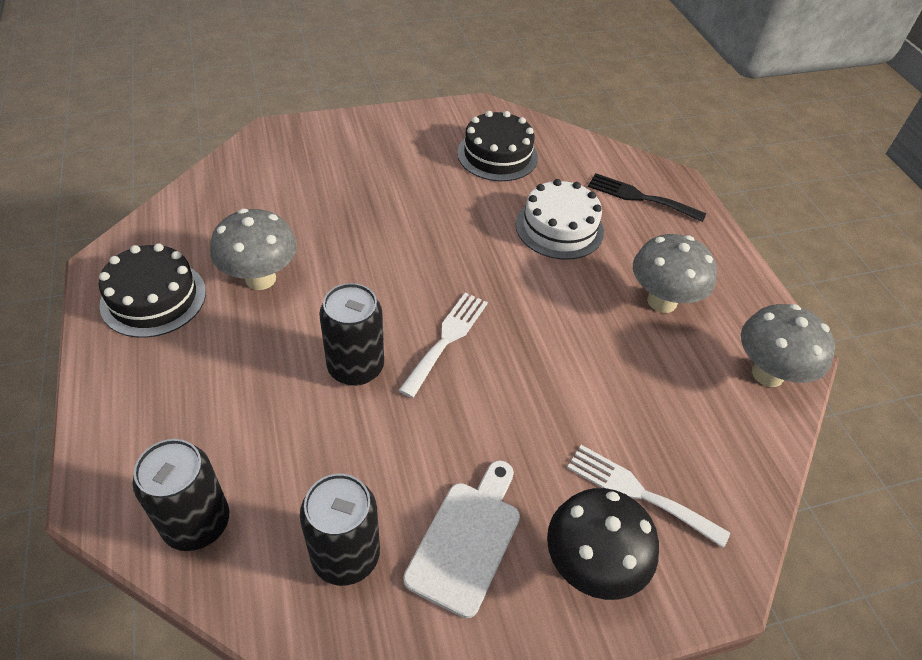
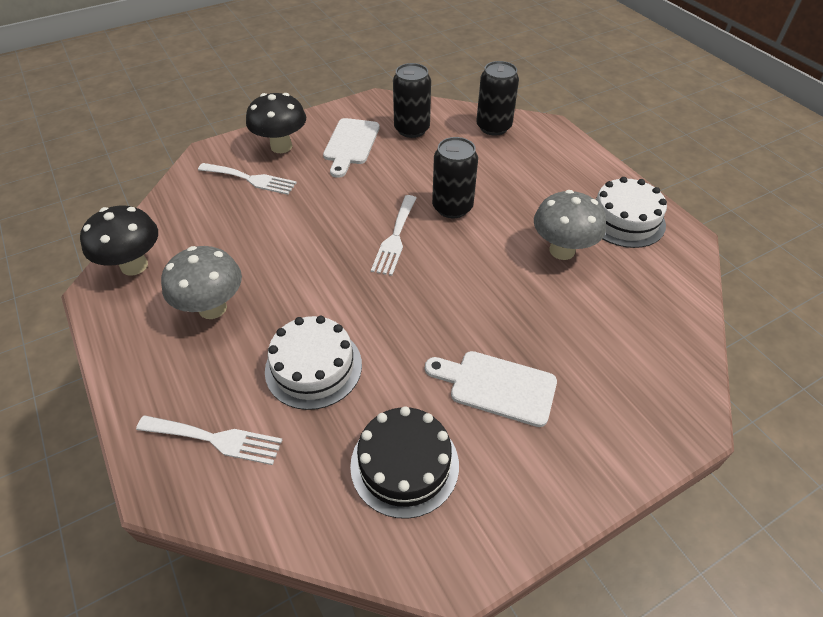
camera: 170 degrees right, 0 degrees up
(153, 298) = (624, 220): black cake -> white cake
(406, 182) = (496, 386): none -> white cutting board
(640, 197) = (215, 439): black fork -> white fork
(767, 374) = (134, 266): grey mushroom -> black mushroom

